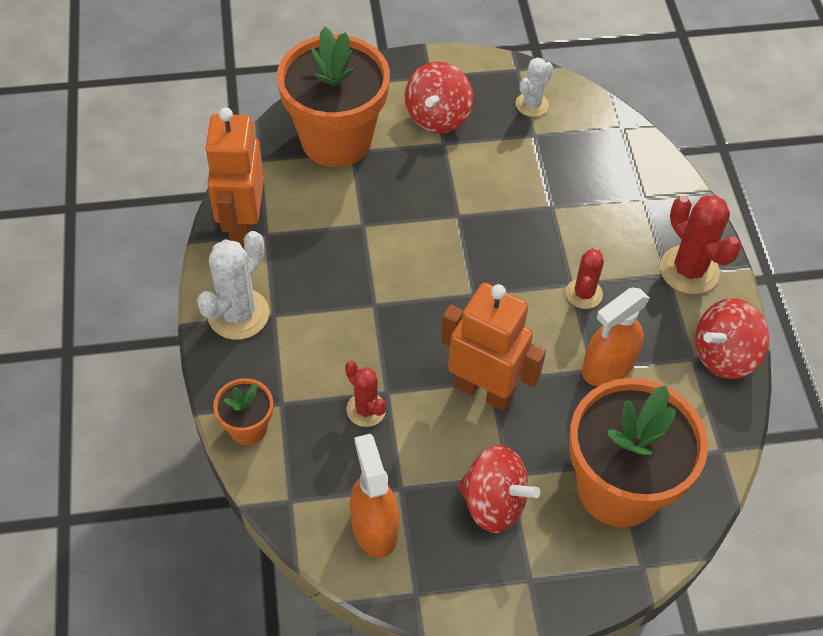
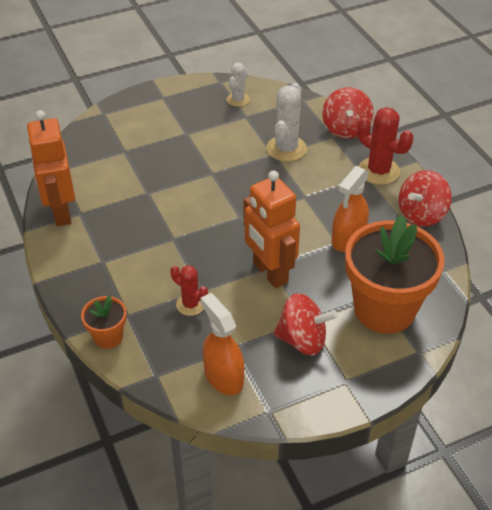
camera: 15 degrees left, 10 degrees down
(238, 314) = (76, 267): white cactus -> white cactus (286, 149)
(336, 140) = (110, 147): orange flower pot -> none
(438, 117) = (176, 119): red spinning top -> red spinning top (346, 129)
(484, 390) = (269, 273): orange robot -> orange robot turned 135 degrees counterclockwise
(584, 294) = (315, 200): red cactus -> none

